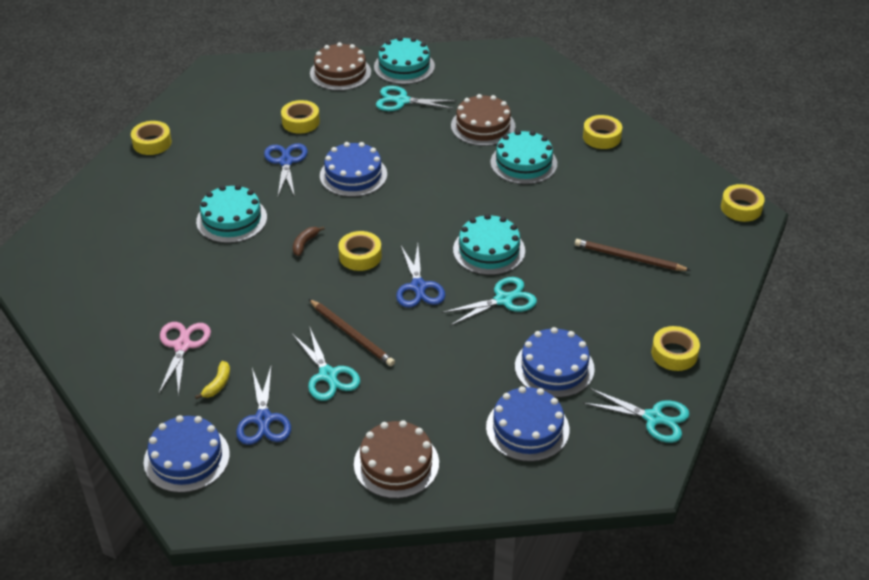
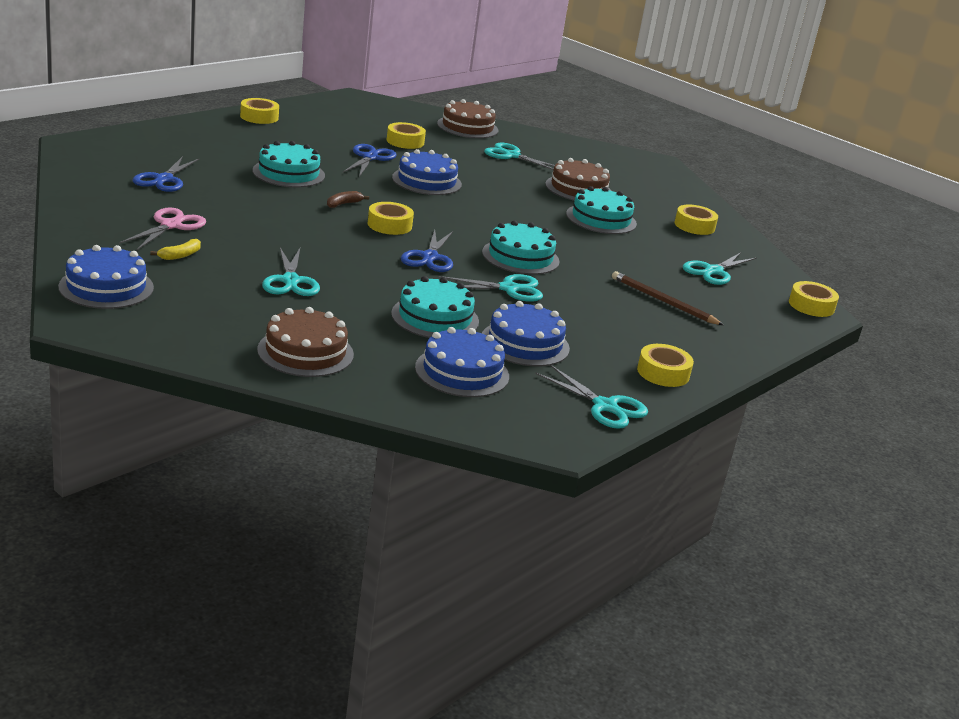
camera: 15 degrees right, 15 degrees down
(263, 419) = (202, 287): blue scissors -> blue scissors (164, 180)
(352, 334) = (337, 265): brown pencil -> none
(404, 66) = (531, 139): turquoise cake -> turquoise cake (435, 317)
(647, 196) = (713, 271): none -> turquoise scissors

